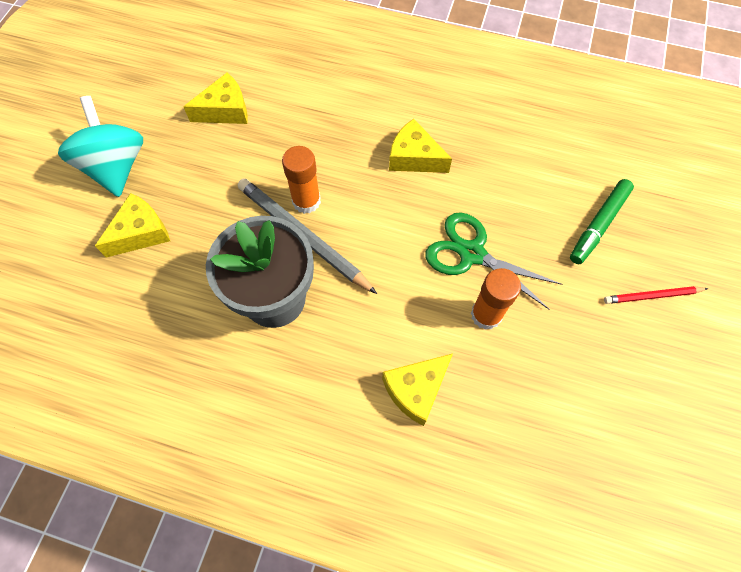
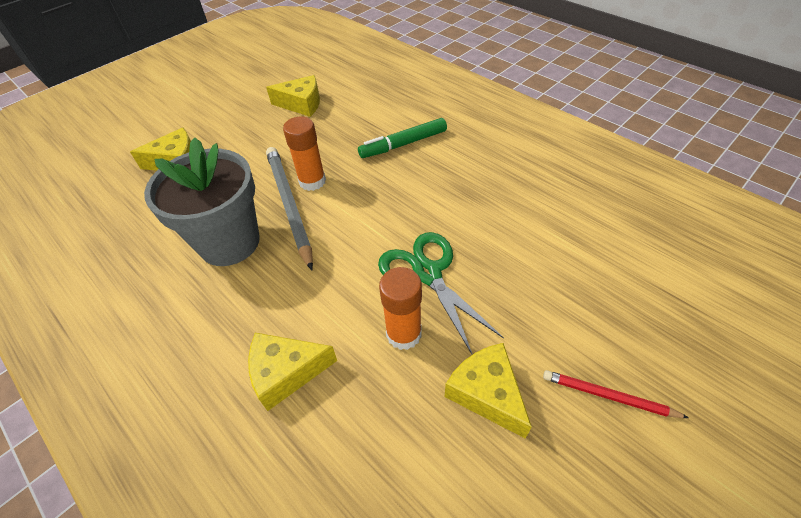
camera: 30 degrees right, 15 degrees down
(116, 167) = (198, 116): turquoise spinning top -> none
(414, 157) = (427, 179): yellow cheese -> yellow cheese (486, 393)
(598, 225) = (581, 298): green marker -> green marker (403, 144)

